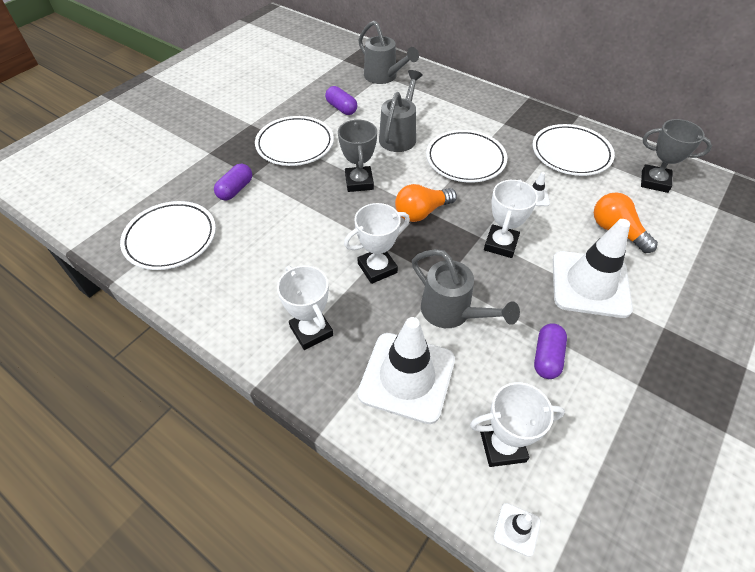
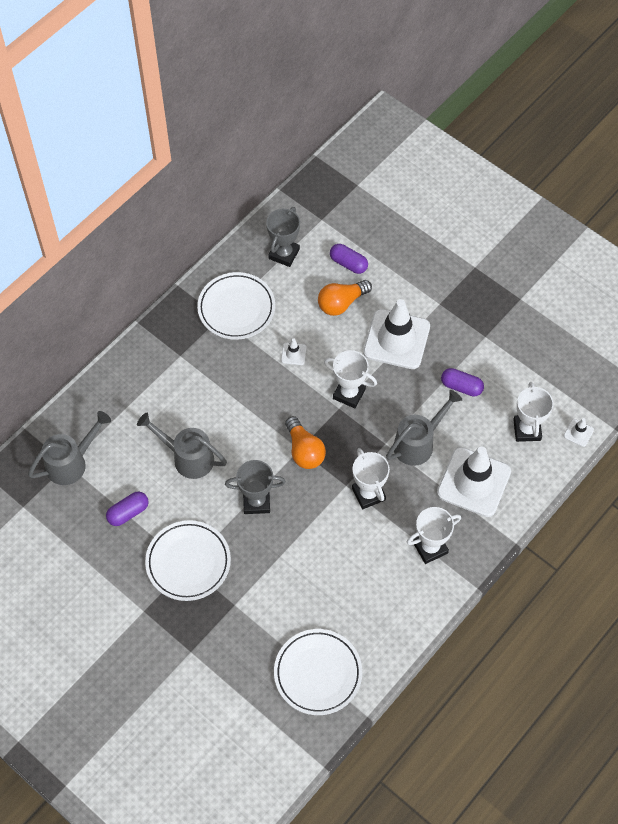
camera: 85 degrees left, 10 degrees up
(235, 189) = (254, 619): purple capsule -> purple capsule (348, 263)
(465, 159) = (234, 402): white plate -> none

